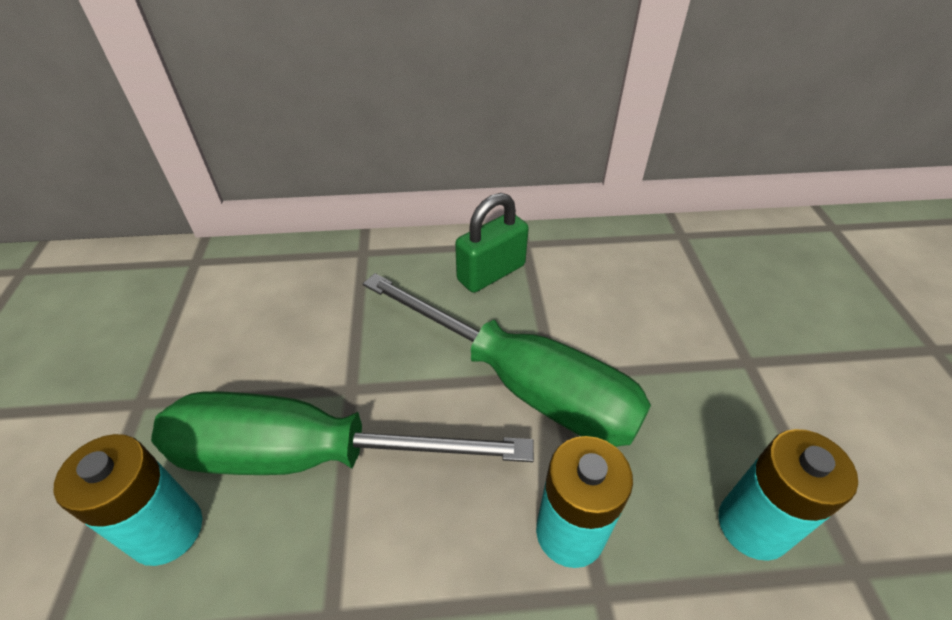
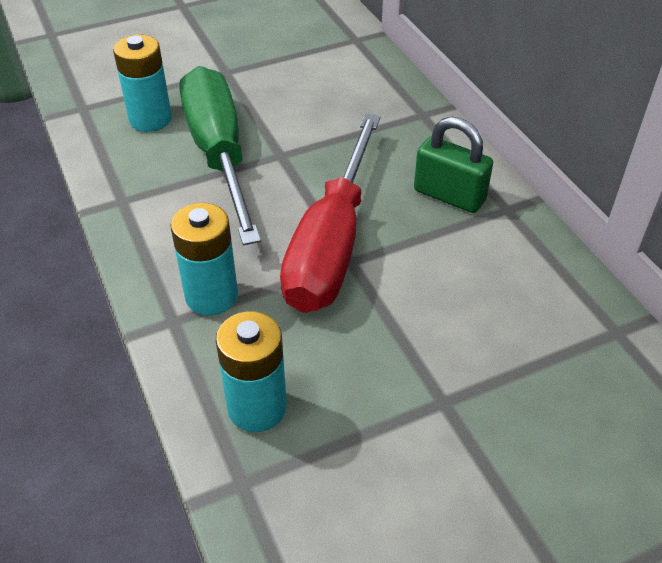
camera: 70 degrees right, 0 degrees up
(523, 384) = (331, 244): green screwdriver -> red screwdriver

